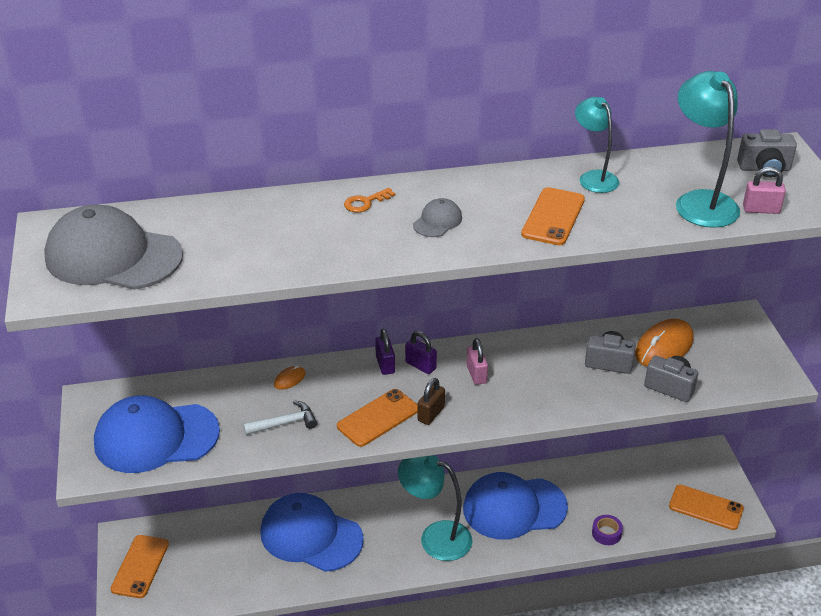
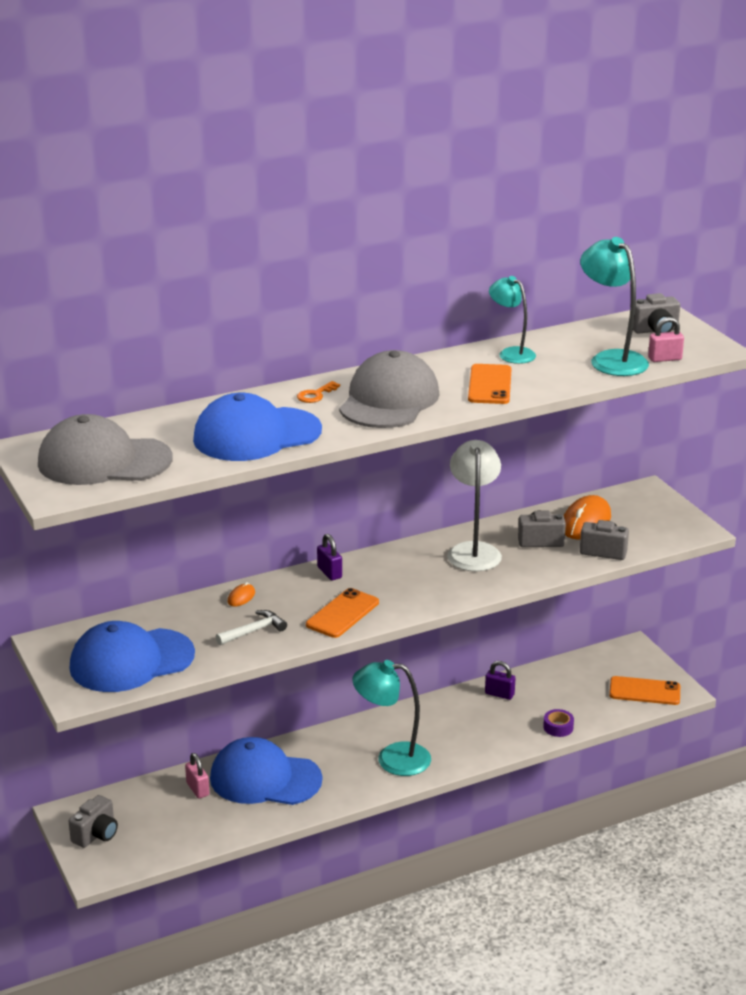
camera: 15 degrees left, 10 degrees down
(140, 566) = (96, 834): orange phone -> grey camera
(420, 365) = (364, 568): purple padlock -> purple padlock (499, 694)
(431, 414) = (391, 603): brown padlock -> none
(437, 221) = (389, 400): grey cap -> grey cap, size x2.37
(476, 374) = (421, 567): pink padlock -> pink padlock (197, 789)
(514, 508) = (460, 722): blue cap -> blue cap (256, 435)
(537, 363) = (473, 551): none -> white lamp

